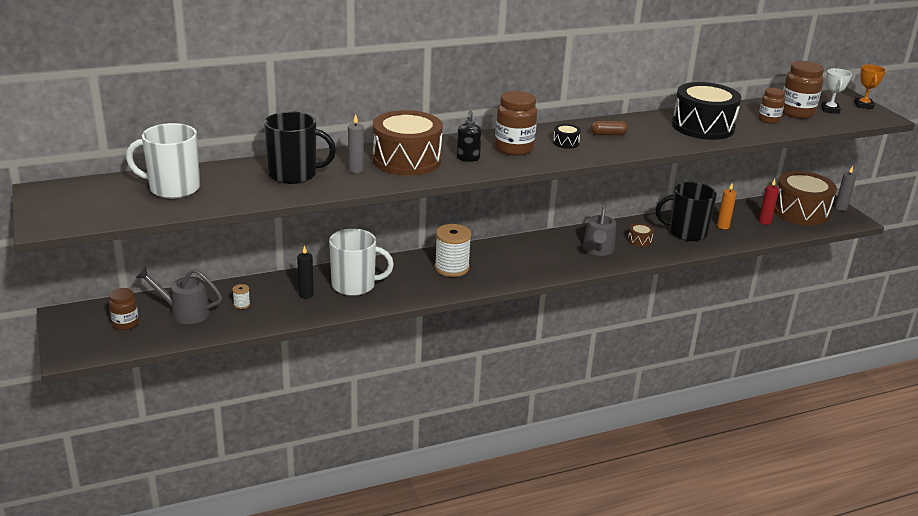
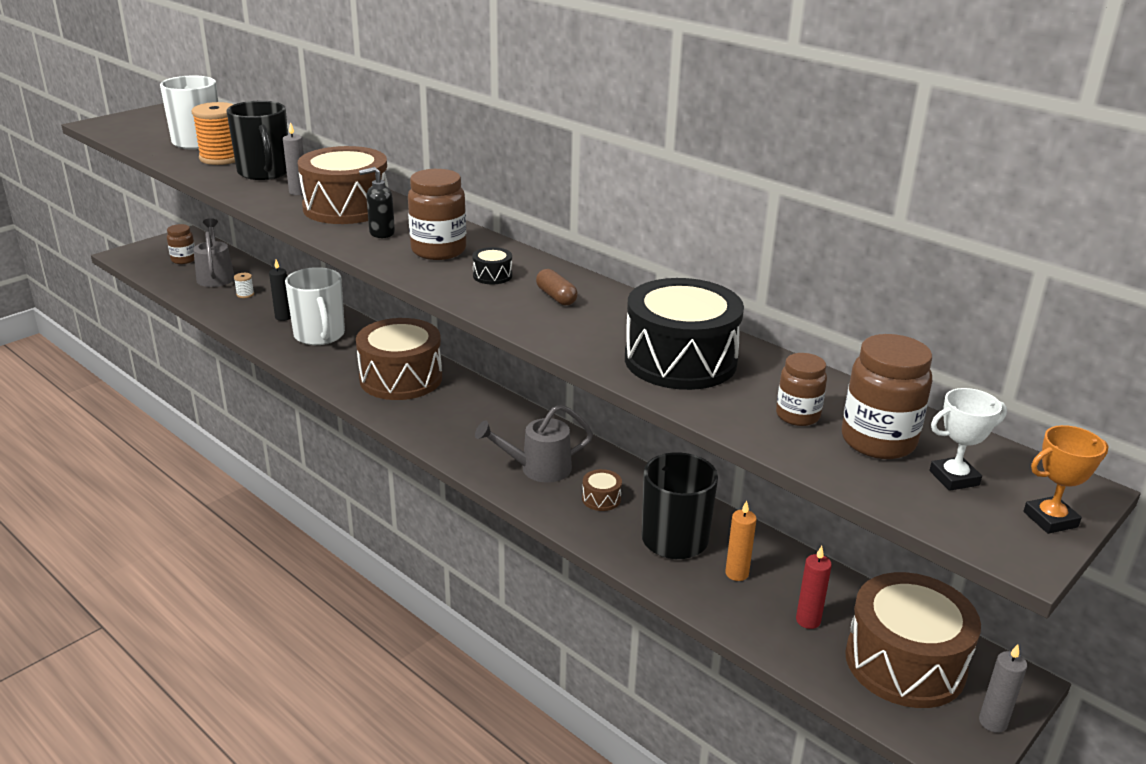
camera: 65 degrees right, 0 degrees up
(235, 185) = (221, 158): none -> orange spool
(451, 268) = (401, 378): white spool -> brown drum

